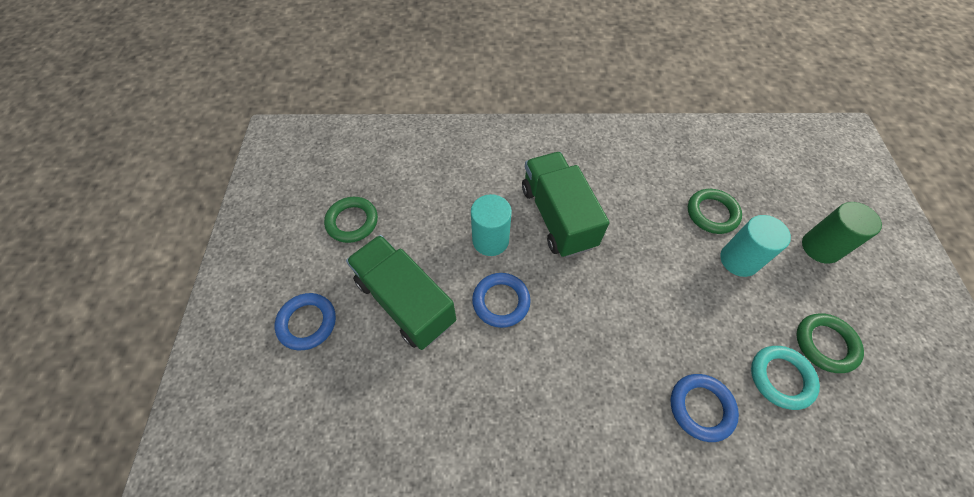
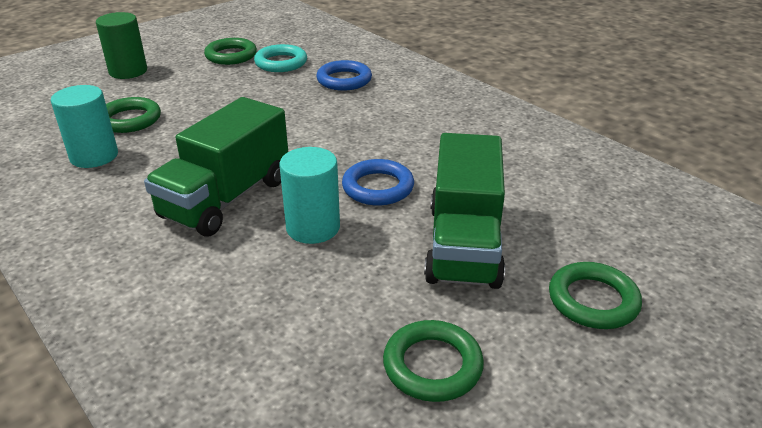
camera: 130 degrees left, 25 degrees down
(307, 323) = (593, 300): blue ring -> green ring
(739, 260) = (180, 97): turquoise cylinder -> turquoise cylinder (94, 156)

